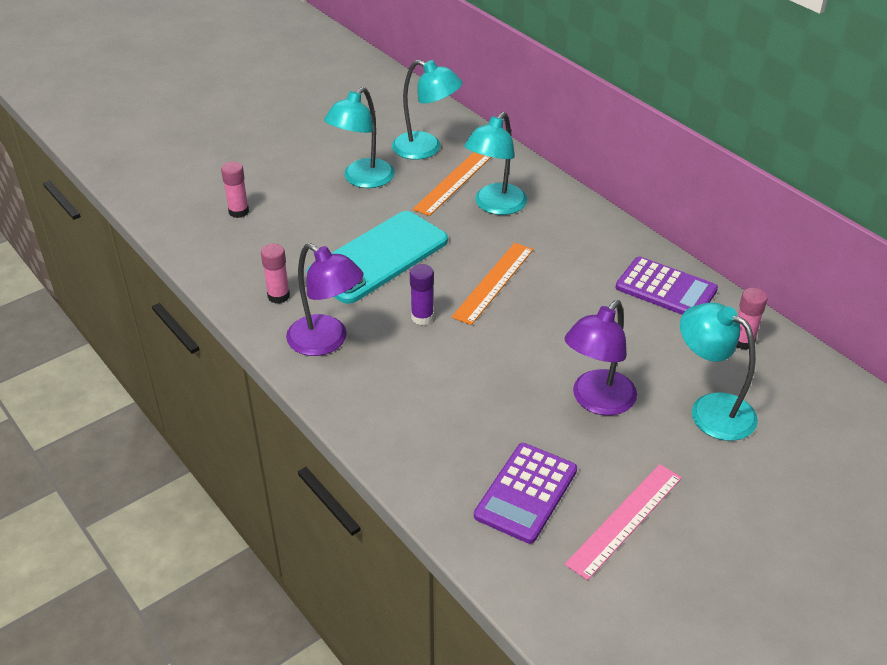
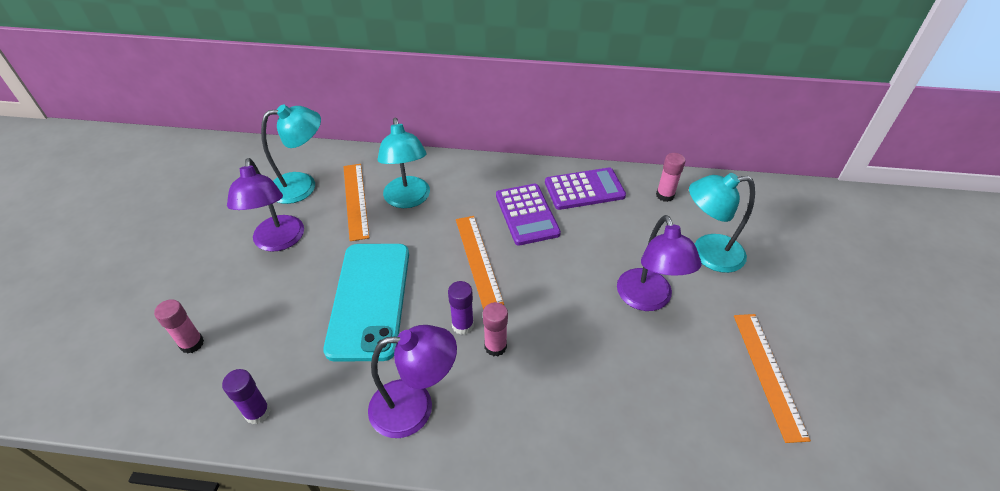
camera: 45 degrees left, 5 degrees up
(232, 277) = (257, 412): none -> purple glue stick
(278, 296) = (324, 397): pink glue stick -> pink glue stick (495, 346)
(362, 179) = (278, 242): turquoise lamp -> purple lamp
(526, 493) = (698, 409): purple calculator -> purple calculator (527, 214)
(625, 520) = (768, 373): pink ruler -> orange ruler

